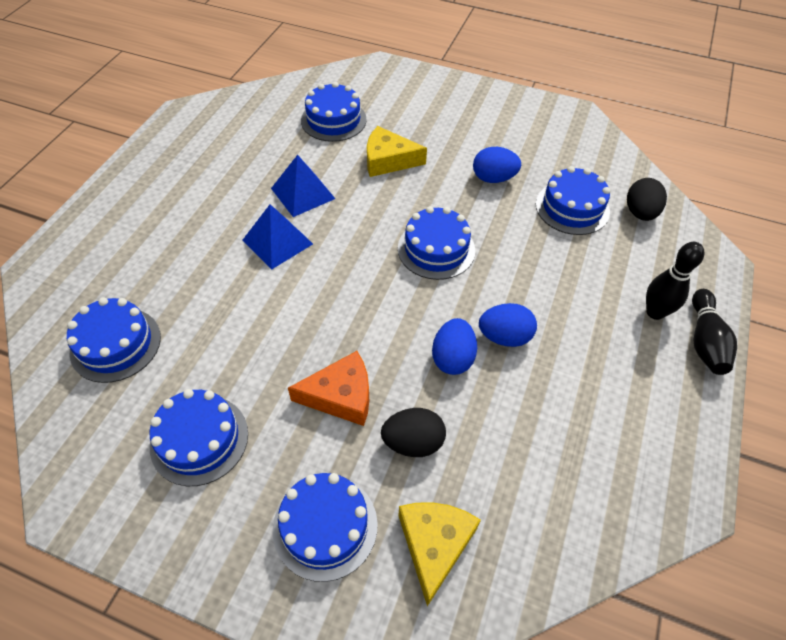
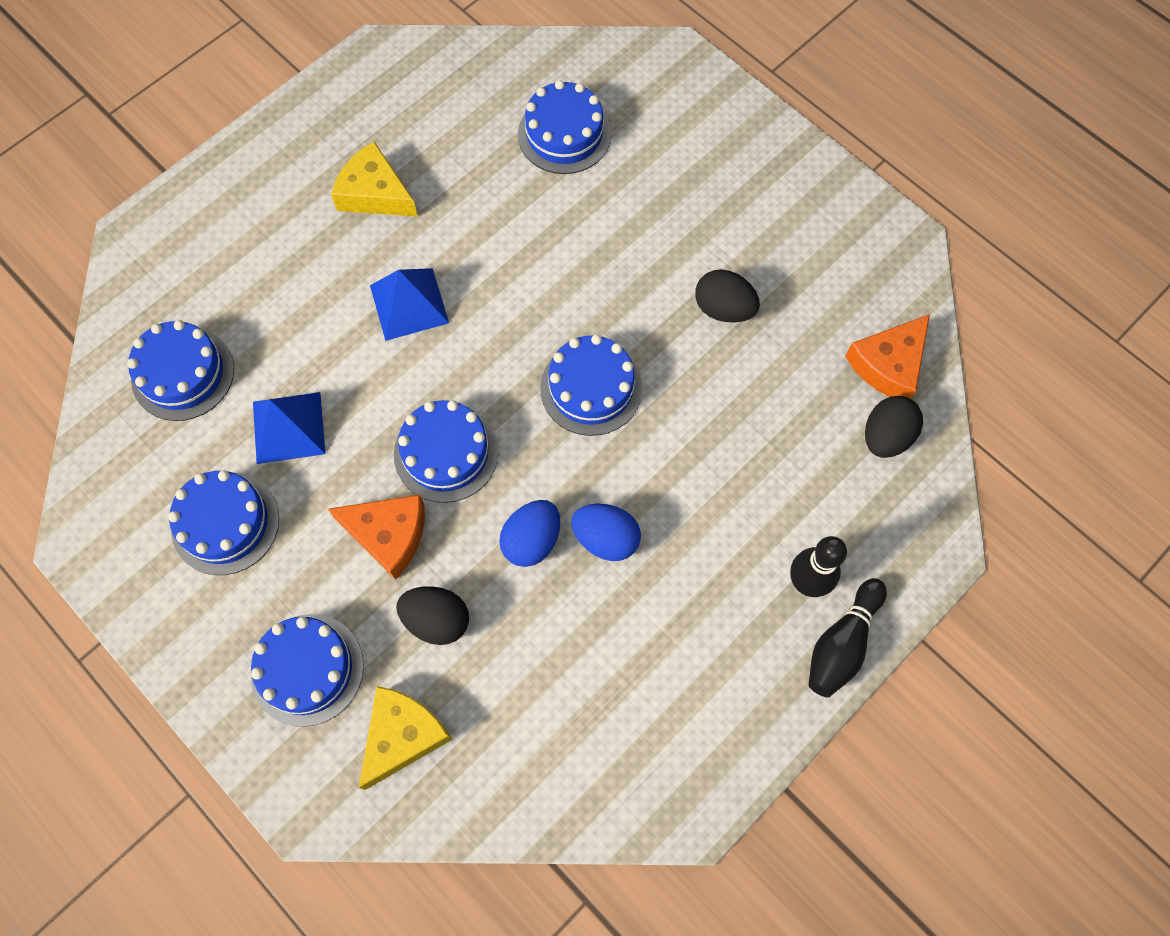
camera: 25 degrees right, 15 degrees up
(303, 193) = (470, 242): blue pyramid -> blue pyramid (288, 427)
(388, 160) = (602, 229): yellow cheese -> yellow cheese (375, 193)
(493, 178) = (723, 309): blue egg -> black egg
(572, 207) = (800, 394): blue cake -> blue cake (446, 453)
(613, 175) = (889, 364): none -> orange cheese

